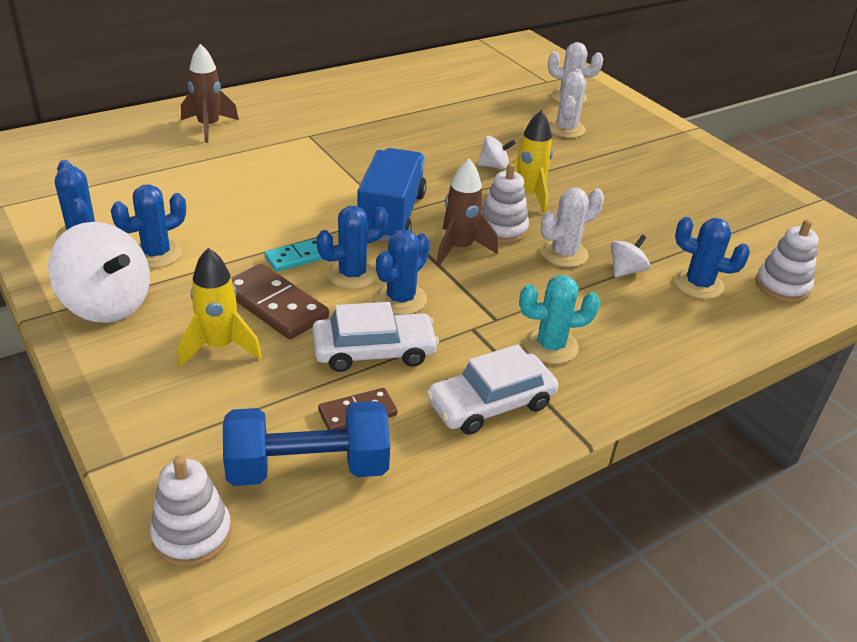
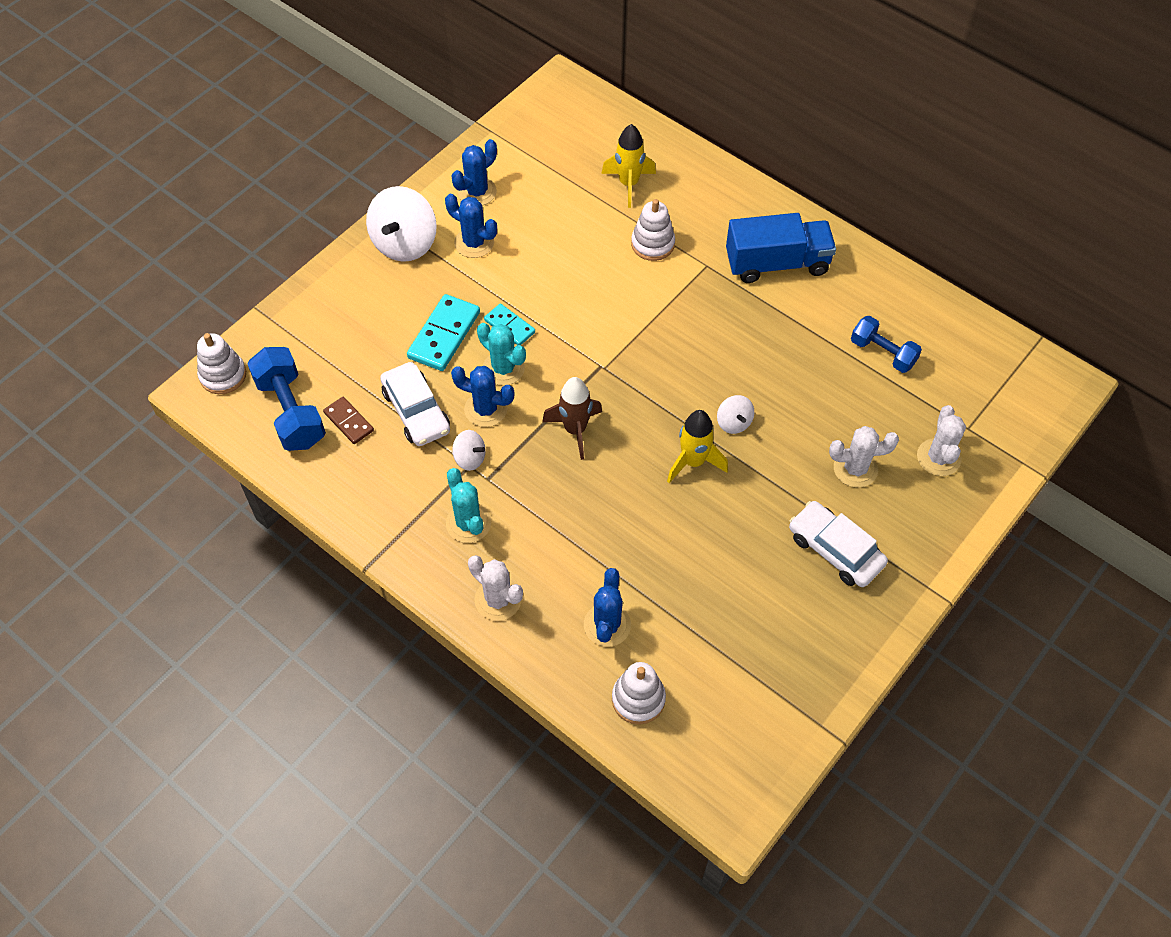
camera: 75 degrees right, 20 degrees up
(209, 127) = (678, 192): brown rocket -> none
(219, 347) = (385, 322): yellow rocket -> yellow rocket (628, 184)
(275, 305) = (444, 335): brown domino -> turquoise domino
(352, 274) = (503, 368): blue cactus -> turquoise cactus
(391, 216) = (601, 368): blue truck -> blue truck (777, 263)
(458, 91) = (882, 353): none -> blue dumbbell
(490, 403) = (386, 497): white car -> white car (835, 550)
(502, 229) = (622, 454): white stacking toy -> white stacking toy (652, 244)
(564, 253) = (606, 509): white cactus -> white cactus (498, 599)
(626, 270) = (602, 563): white spinning top -> white spinning top (470, 458)

